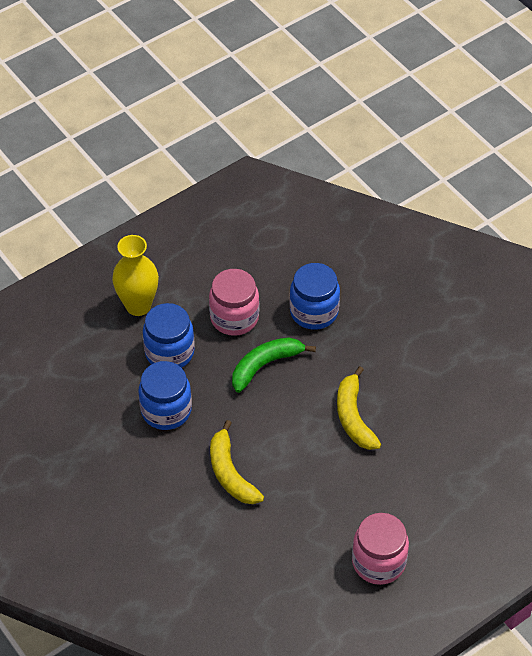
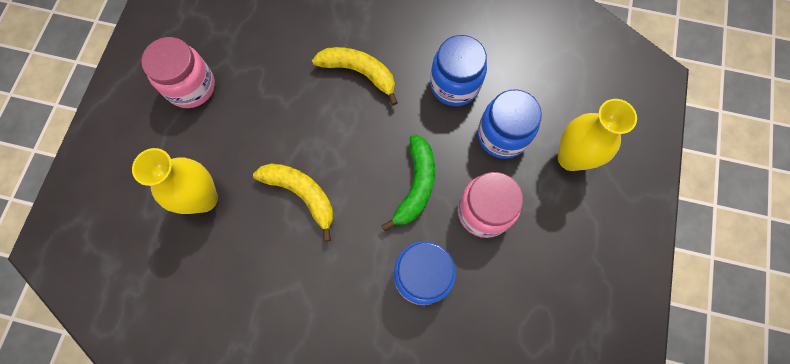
camera: 140 degrees right, 20 degrees up
(431, 465) = (204, 199): none -> yellow vase

